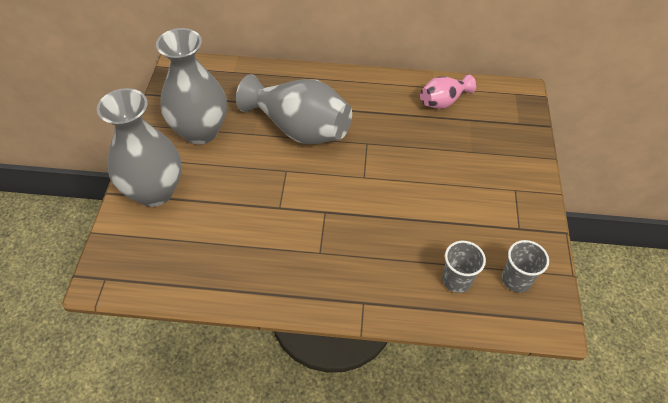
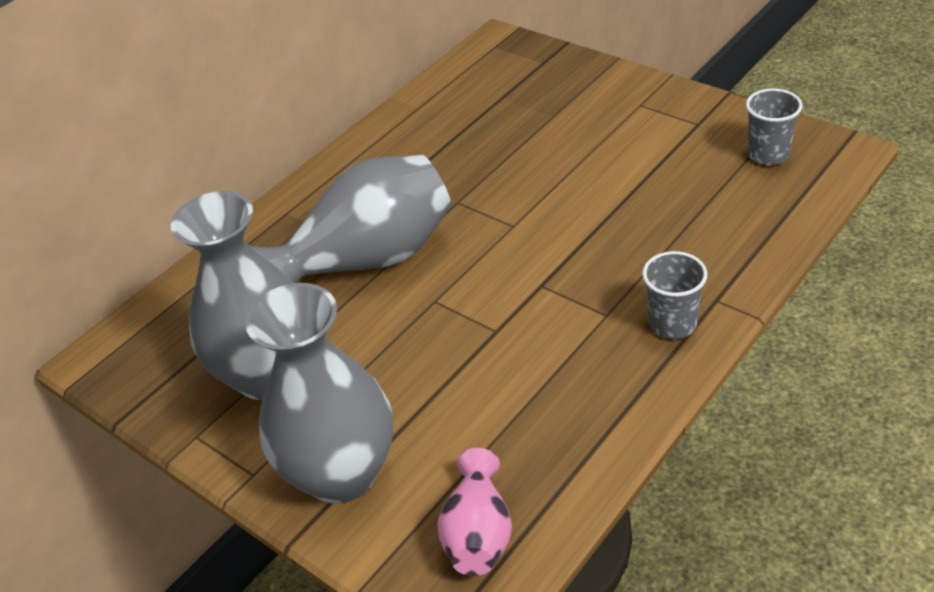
camera: 50 degrees left, 10 degrees down
(443, 101) = (451, 108): pink vase -> pink vase (478, 534)
(456, 280) = (737, 202): grey cup -> grey cup (672, 323)

